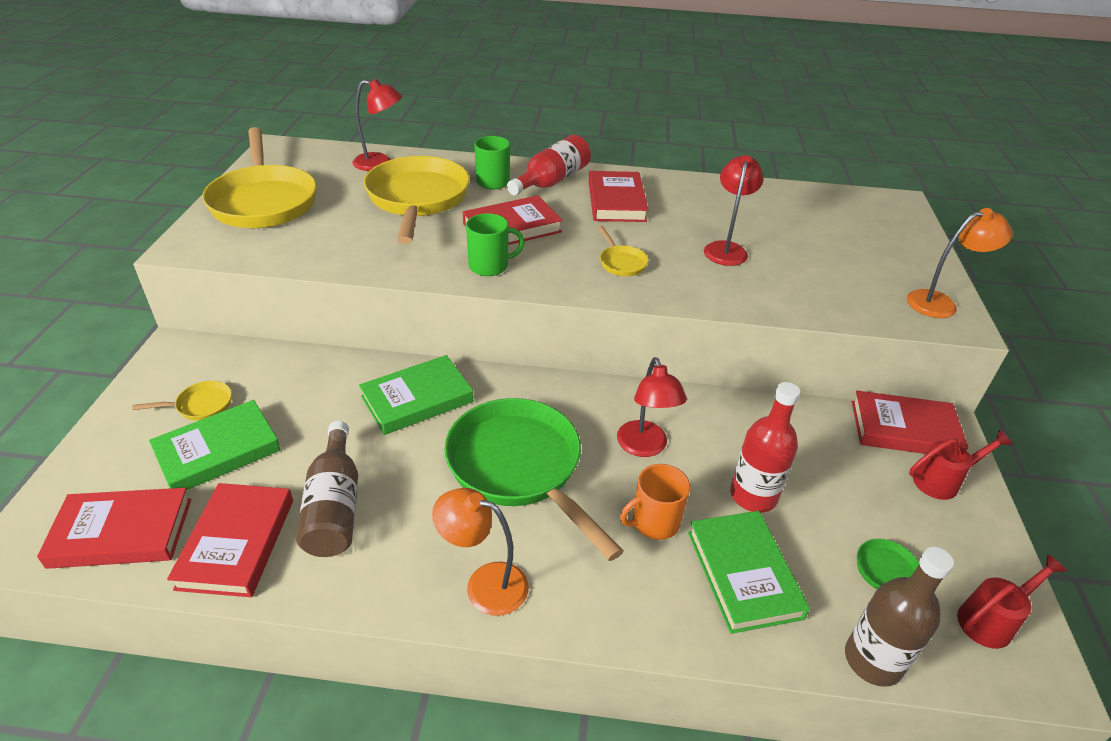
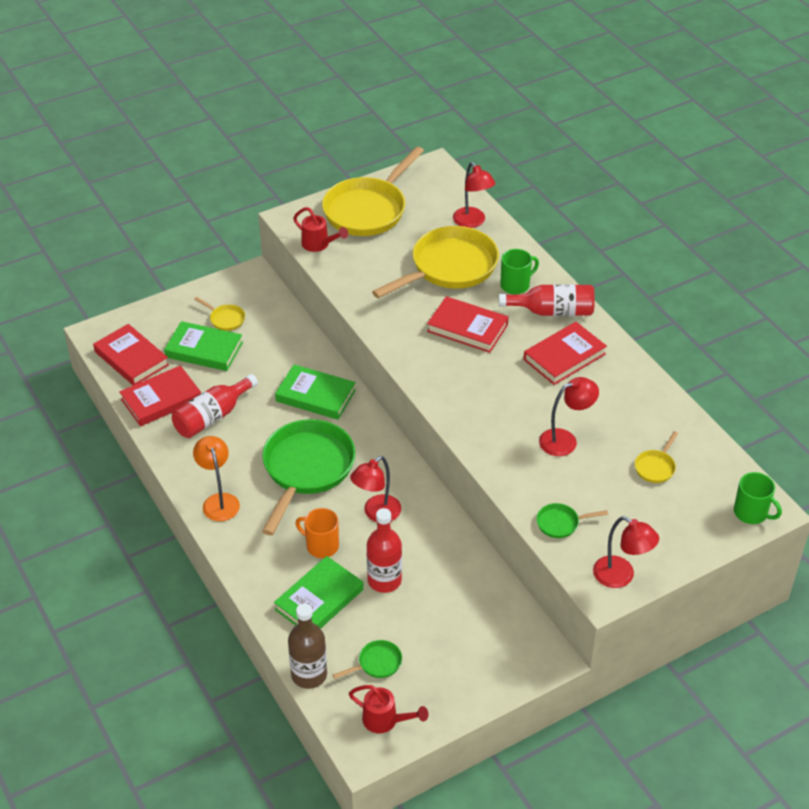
camera: 55 degrees right, 5 degrees up
(334, 506) = (212, 417): brown bottle -> red bottle
(490, 266) = (413, 344): green mug -> green mug (751, 513)
(621, 263) = (485, 398): yellow pan -> yellow pan (655, 467)
(840, 302) = (560, 523): none -> green pan
(904, 429) = (526, 634): red book -> none
(940, 303) = (621, 577): orange lamp -> red lamp
(943, 481) = (491, 669): red watering can -> red watering can (319, 245)

